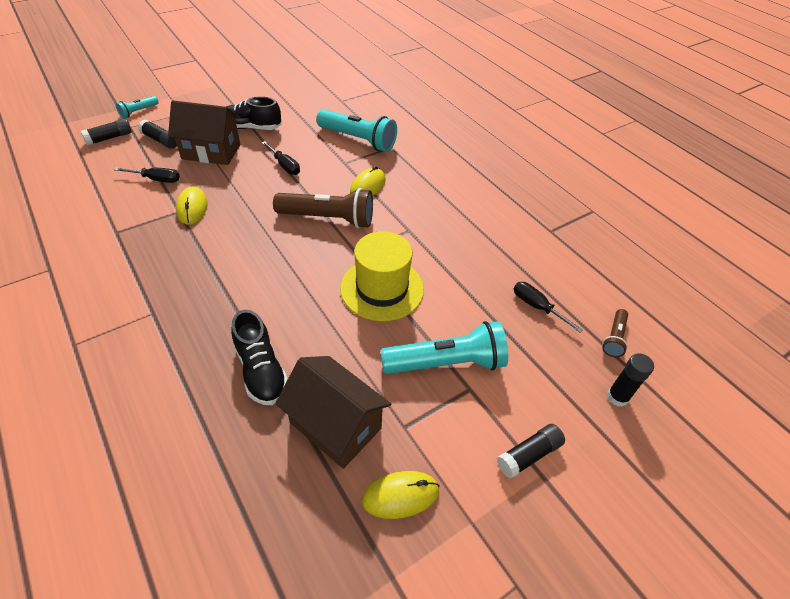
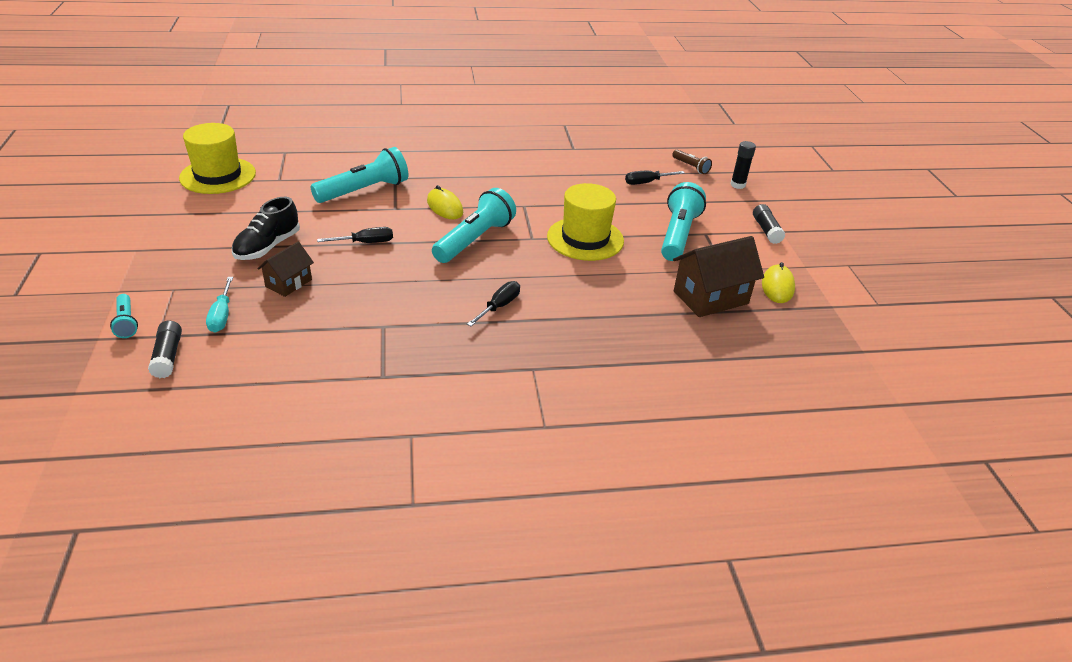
camera: 65 degrees left, 10 degrees down
(156, 179) = (306, 332): black screwdriver -> black screwdriver (499, 306)
(160, 140) = (222, 315): black glue stick -> turquoise screwdriver
(192, 207) = (385, 315): yellow mouse -> none
(211, 152) = (288, 283): brown house -> brown house, size x0.59
(261, 370) = (640, 319): black shoe -> none
(325, 77) = (218, 175): none -> yellow hat
(328, 219) = (475, 240): brown flashlight -> turquoise flashlight

